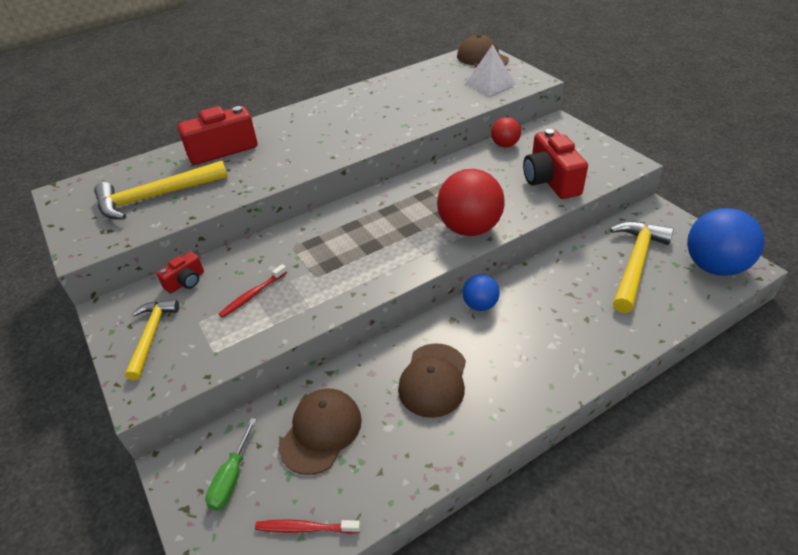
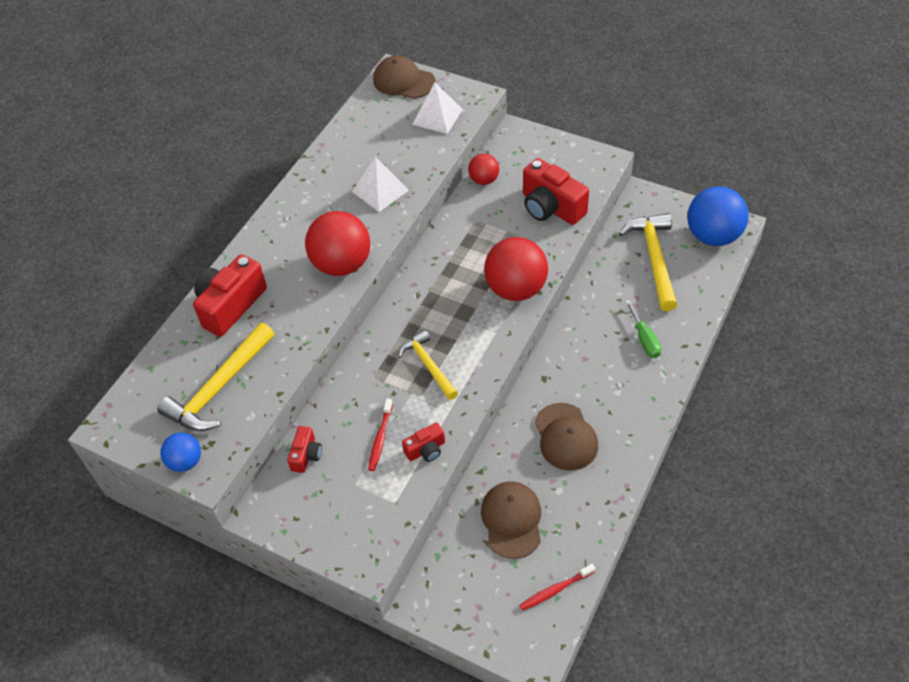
camera: 30 degrees left, 10 degrees up
(151, 336) = (325, 516): yellow hammer -> yellow hammer (428, 365)
(231, 478) = (473, 588): green screwdriver -> green screwdriver (644, 339)
(280, 321) = (426, 450): none -> red camera
(326, 150) = (342, 264): none -> red ball
(402, 115) = (380, 191): none -> white pyramid
(480, 305) = (557, 354): blue ball -> blue ball (185, 461)

